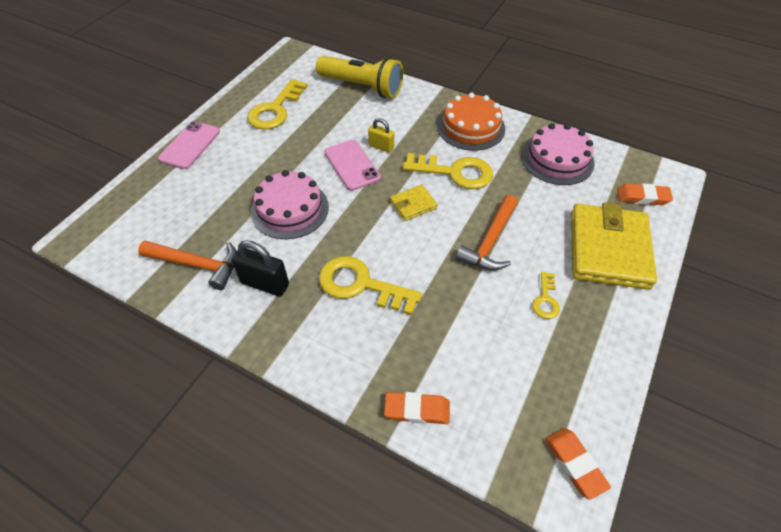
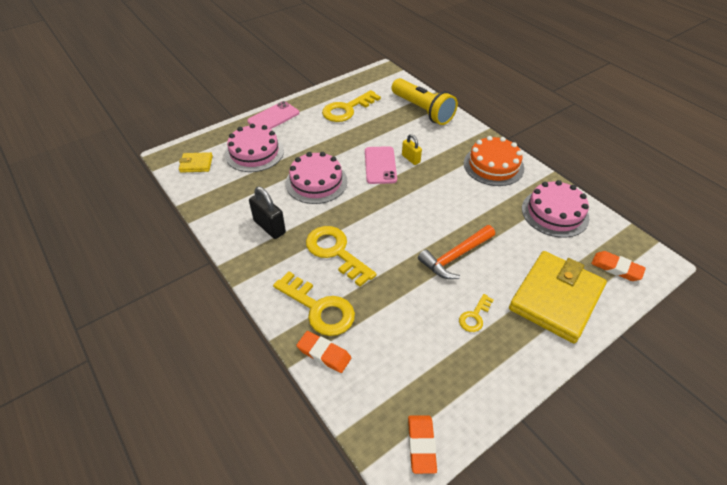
camera: 25 degrees right, 5 degrees down
(191, 197) = (254, 152): none -> pink cake
(197, 264) = (233, 198): orange hammer -> none
(413, 204) = (410, 208): yellow wallet -> yellow wallet (196, 164)
(454, 172) = (458, 195): yellow key -> yellow key (319, 308)

